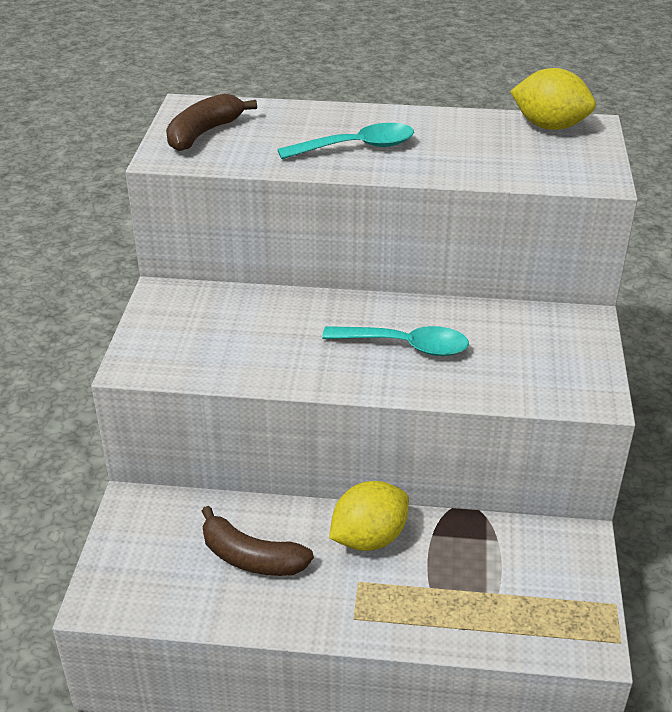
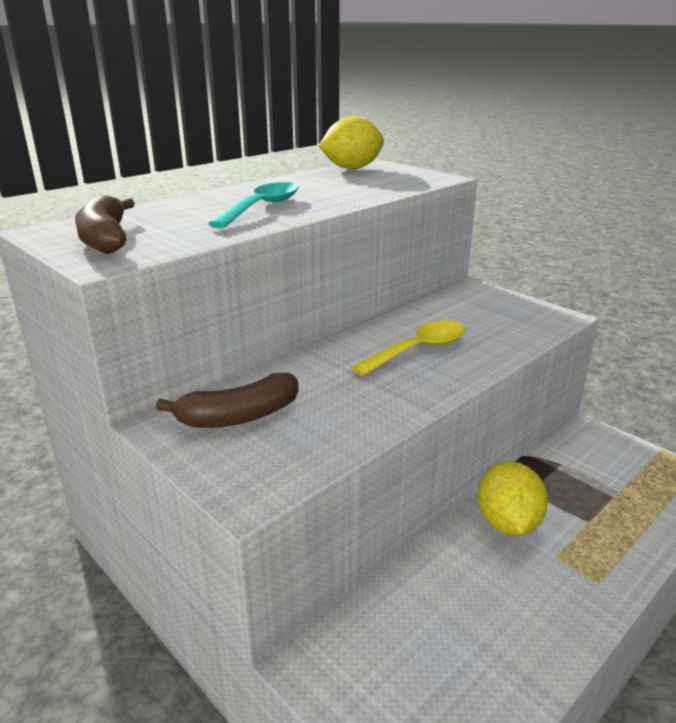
camera: 50 degrees left, 10 degrees down
(251, 557) = (472, 609): brown banana -> brown banana (239, 416)
(406, 346) = (419, 350): turquoise spoon -> yellow spoon

